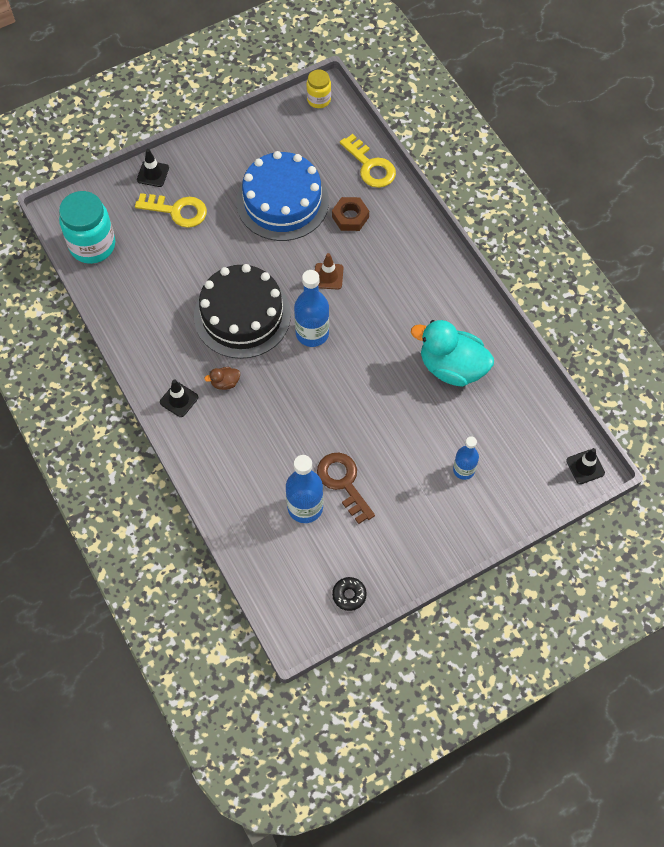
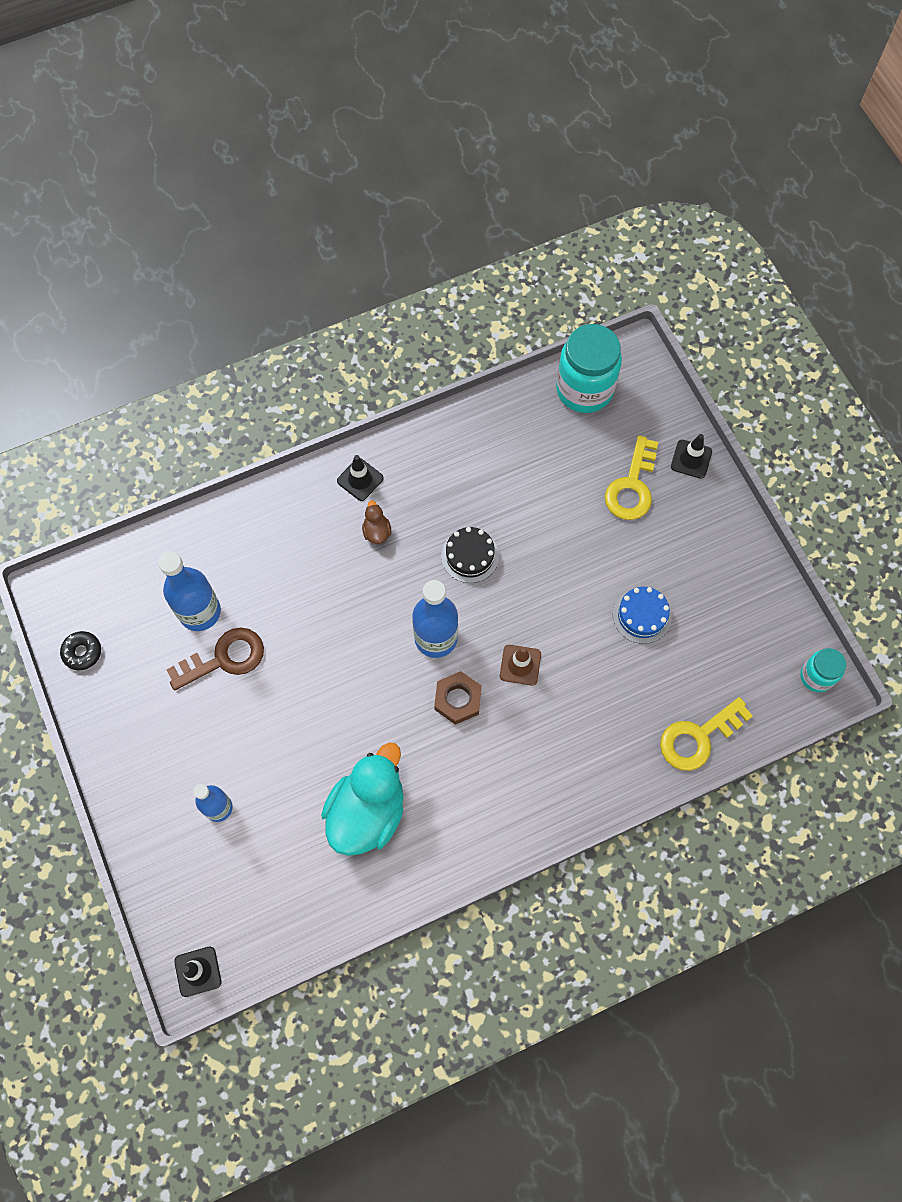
camera: 95 degrees right, 5 degrees up
(242, 315) = (470, 556): black cake -> black cake, size x0.47
(282, 201) = (642, 615): blue cake -> blue cake, size x0.47
(319, 100) = (816, 676): yellow jar -> turquoise jar
(350, 217) = (613, 702): brown nut -> brown nut (458, 699)

